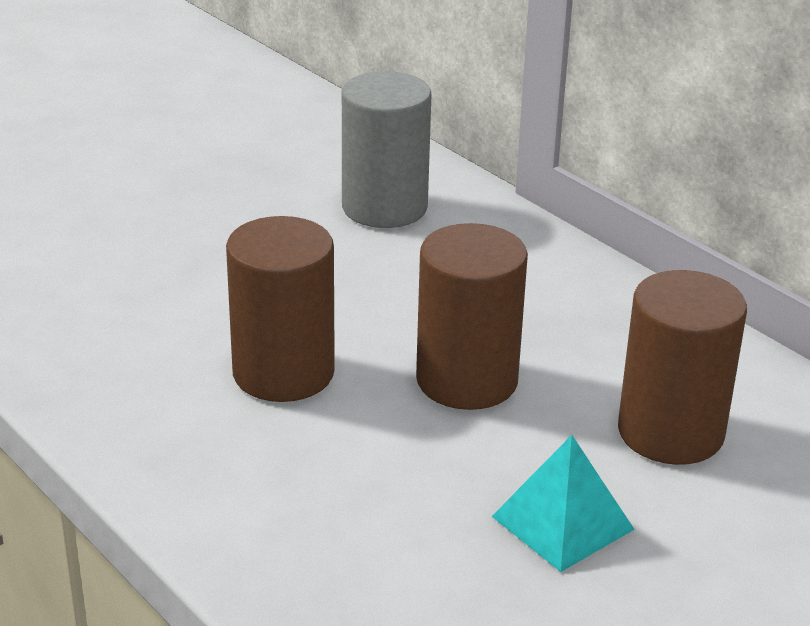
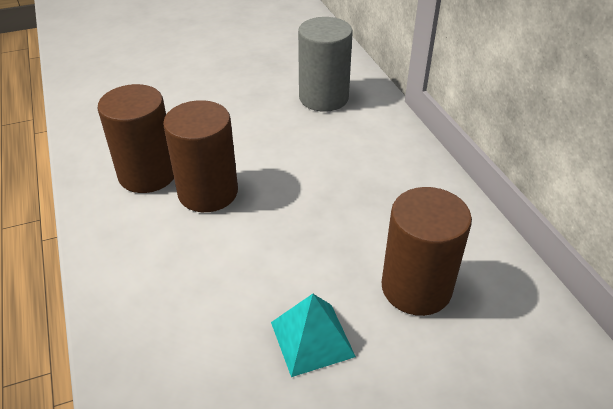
camera: 20 degrees right, 10 degrees up
(467, 380) = (308, 220): brown cylinder -> brown cylinder (147, 174)

